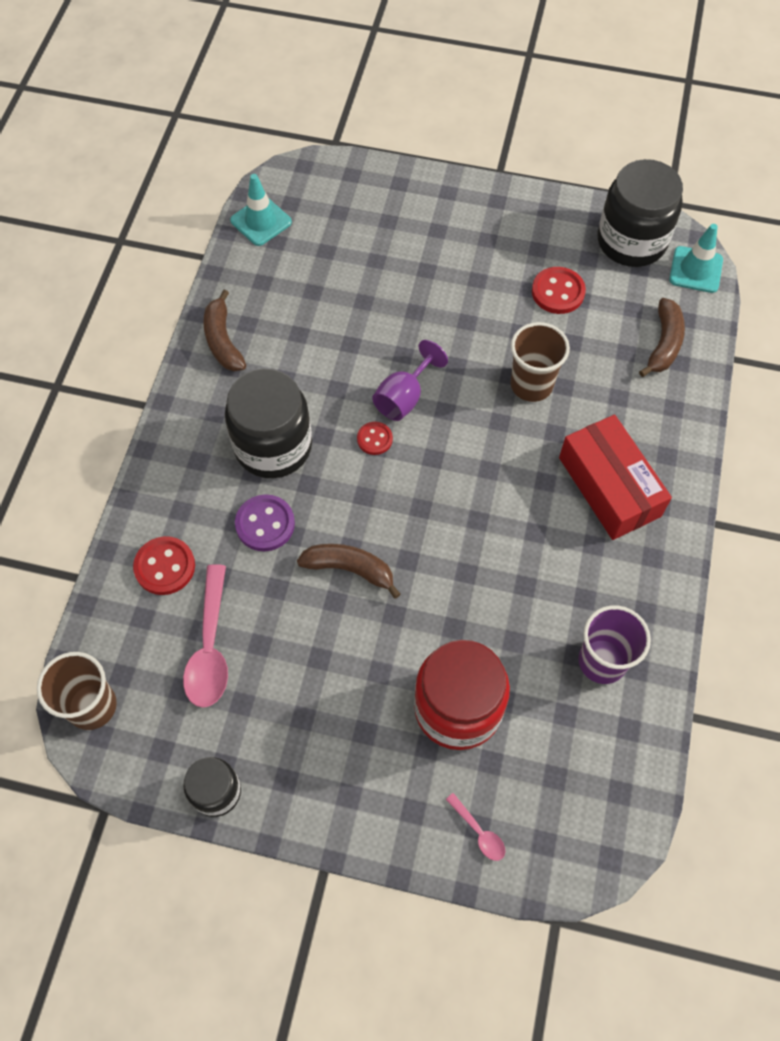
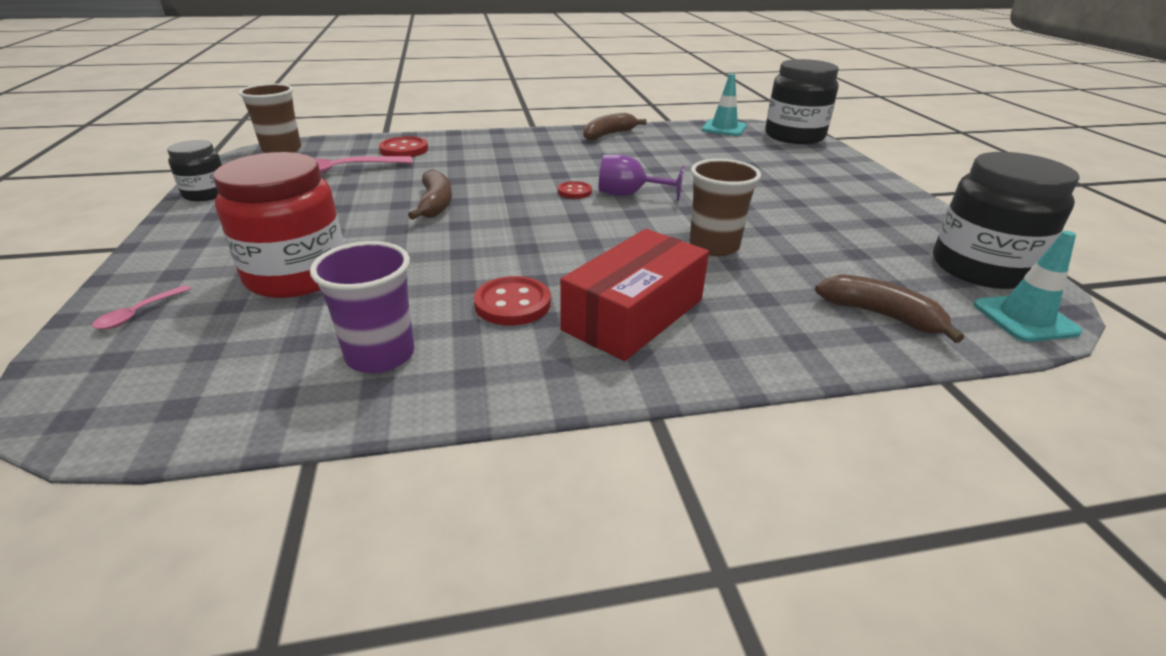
camera: 65 degrees right, 30 degrees down
(265, 524) = (460, 170): purple button -> none
(273, 446) = (533, 161): black jar -> black jar (794, 136)
(558, 292) = (844, 240): red button -> red button (512, 304)
(664, 343) = (881, 315): brown banana -> brown banana turned 135 degrees counterclockwise

